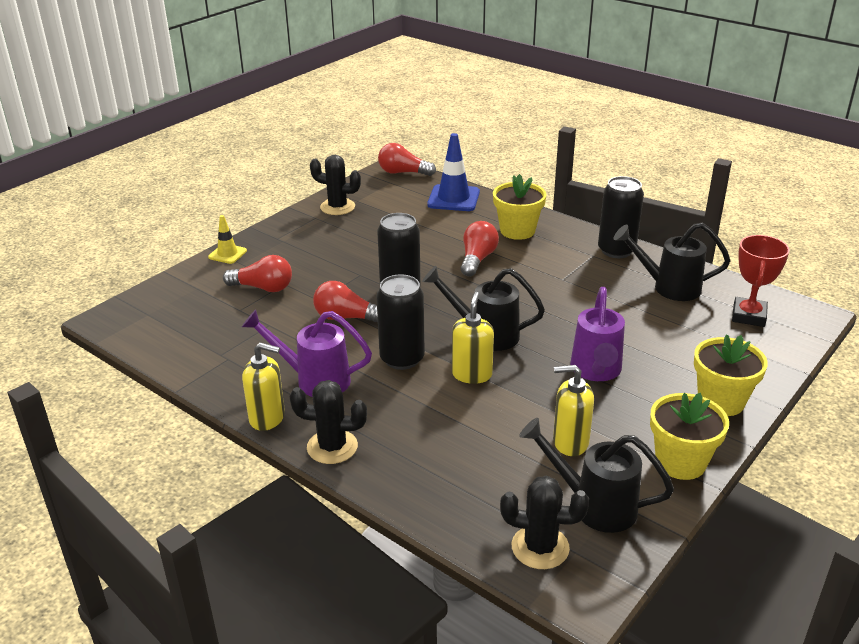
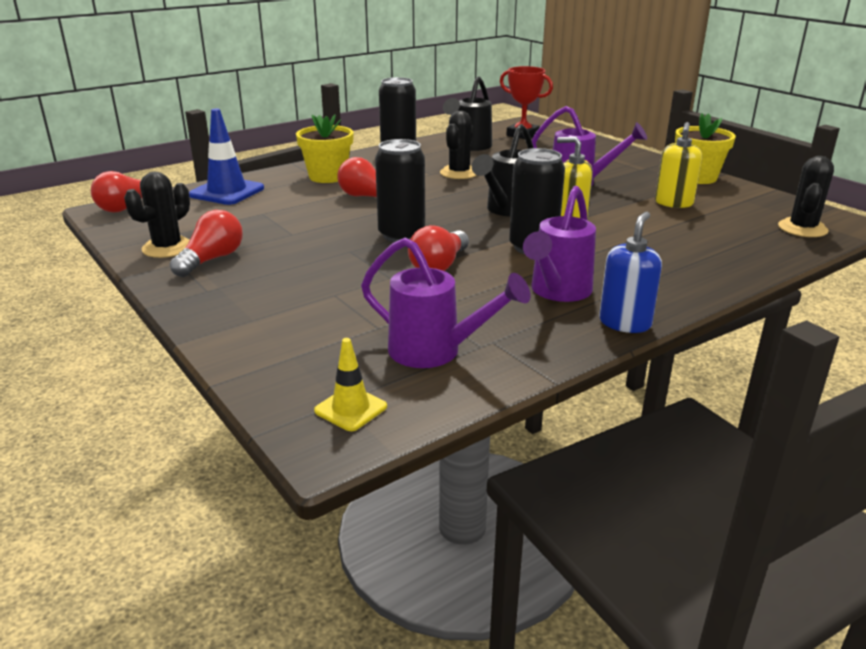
camera: 75 degrees left, 5 degrees down
(209, 338) = (436, 352): none -> purple watering can
(227, 254) = (214, 328): yellow traffic cone -> yellow traffic cone (350, 409)
(263, 288) = (334, 308): red light bulb -> red light bulb (212, 259)
(267, 418) = (625, 323): yellow soap dispenser -> blue soap dispenser
(332, 447) = (679, 292): black cactus -> black cactus (459, 173)
(593, 505) = (749, 207): black watering can -> none
(721, 401) = (626, 157): yellow flower pot -> none

